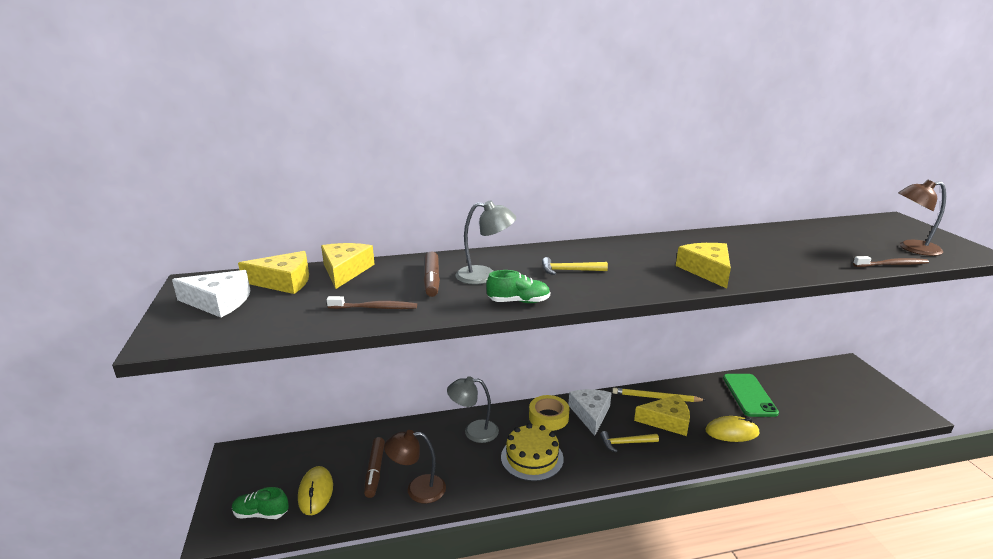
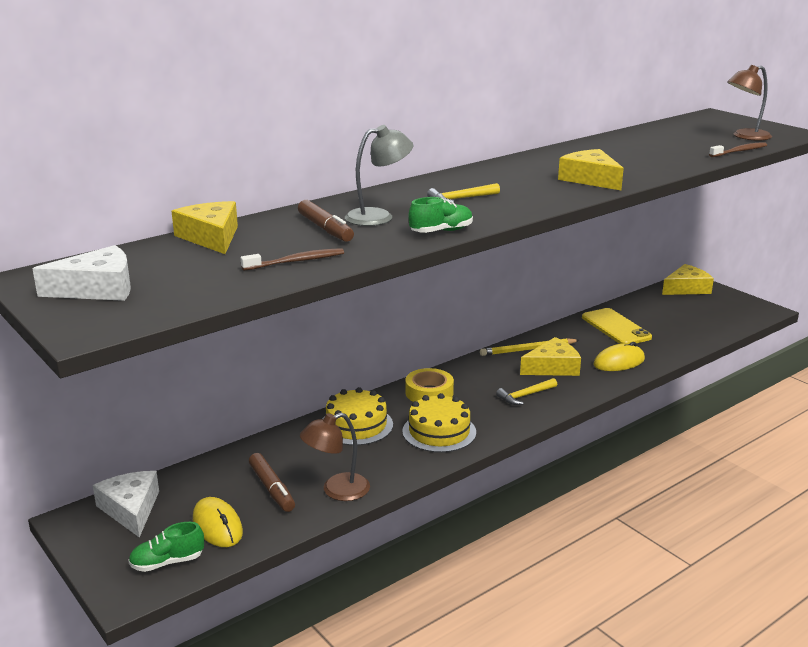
camera: 25 degrees left, 0 degrees up
(284, 282) = (150, 258): yellow cheese -> yellow cheese (686, 288)
(474, 431) = (356, 425): grey lamp -> yellow cake
(590, 414) = (471, 379): white cheese -> white cheese (131, 509)
(749, 395) = (616, 327): green phone -> yellow phone

